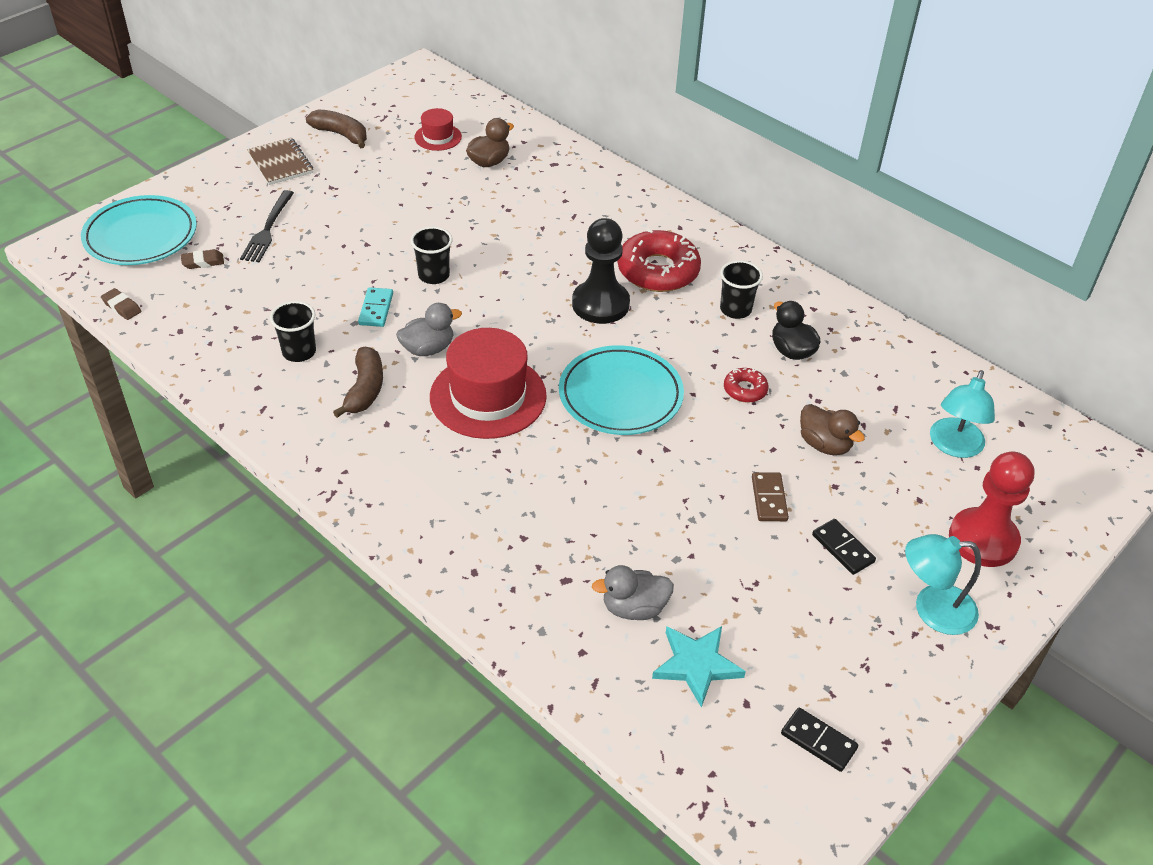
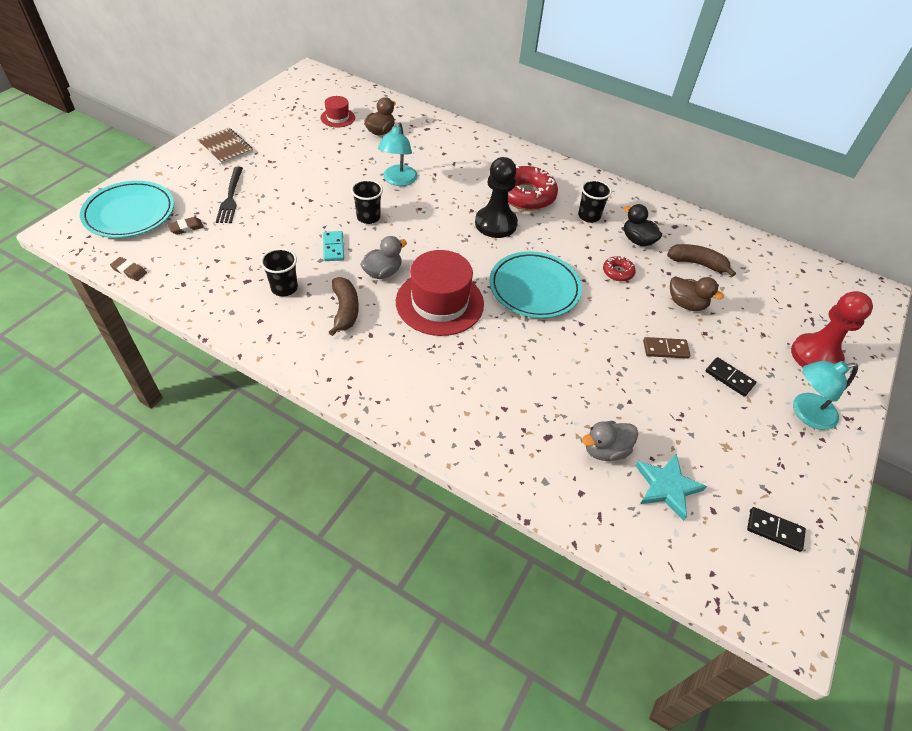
camera: 15 degrees left, 5 degrees up
(341, 135) = (265, 122): brown banana -> brown banana (697, 264)
(769, 499) = (665, 349): brown domino -> brown domino turned 75 degrees counterclockwise
(954, 446) = (769, 293): turquoise lamp -> turquoise lamp (398, 180)

